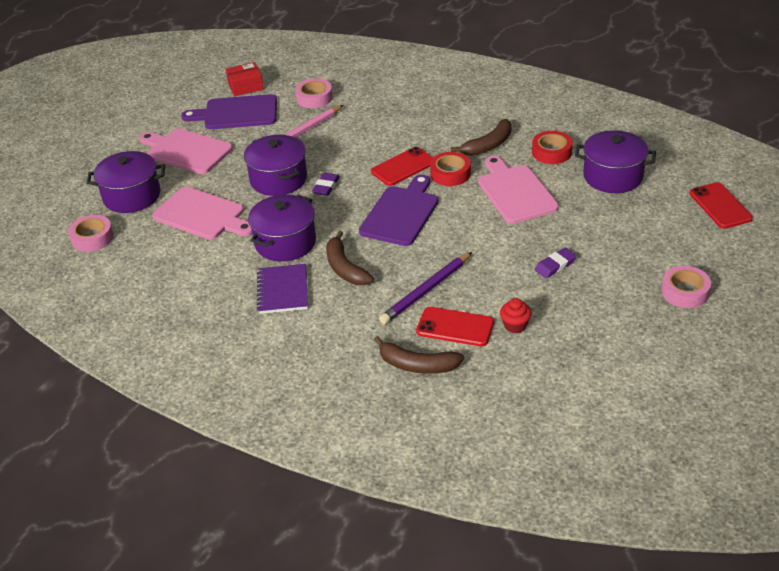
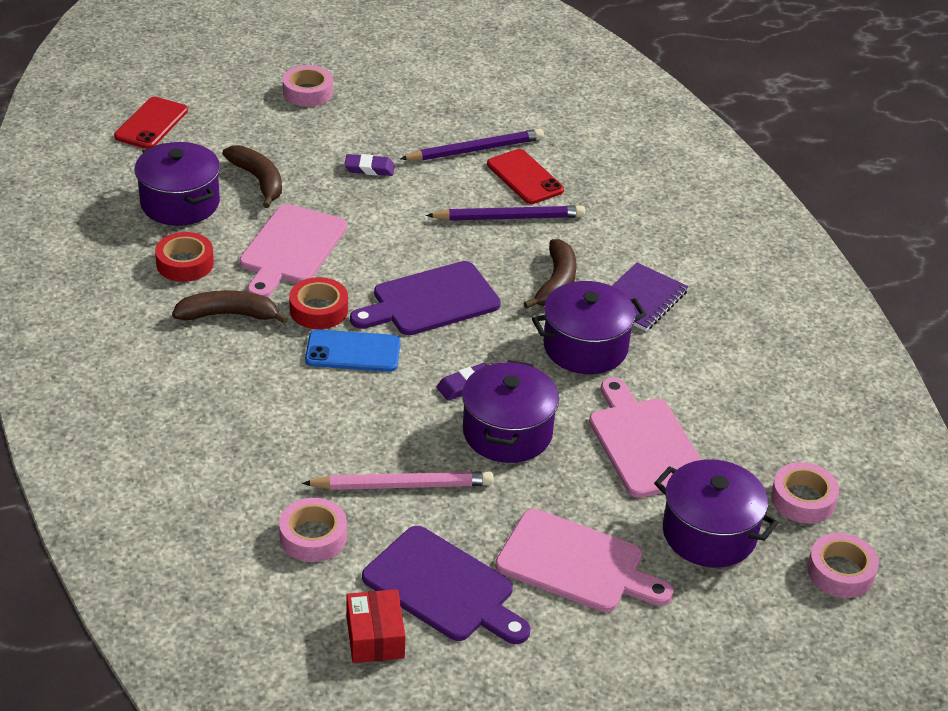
camera: 145 degrees left, 0 degrees up
(50, 217) = (840, 572): none -> pink tape
(186, 151) = (576, 564): pink cutting board -> pink cutting board turned 45 degrees counterclockwise
(245, 86) = (375, 637): red box -> red box turned 60 degrees clockwise
(403, 167) = (353, 351): red phone -> blue phone
(417, 365) = (593, 171): brown banana -> brown banana (258, 180)
(515, 326) = (475, 150): red cupcake -> purple pencil

